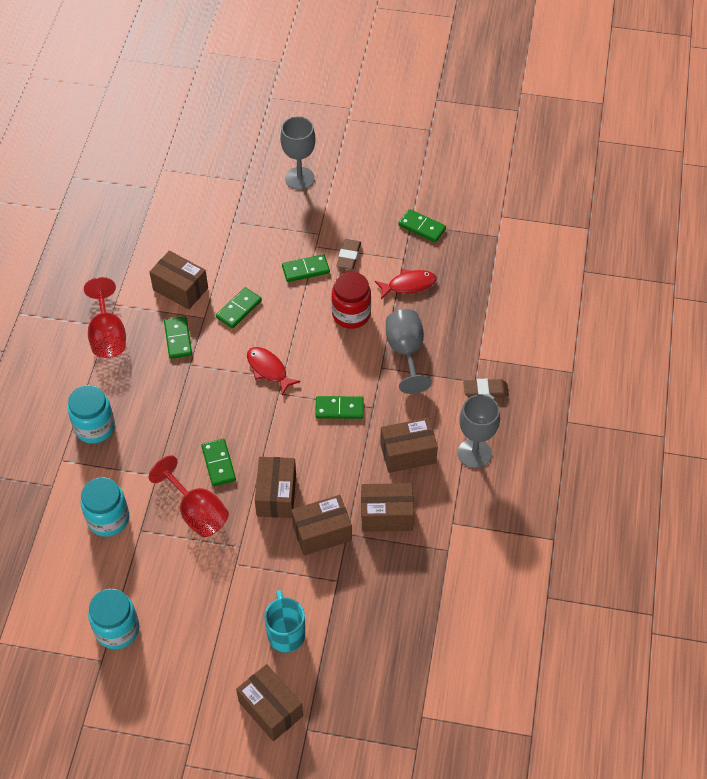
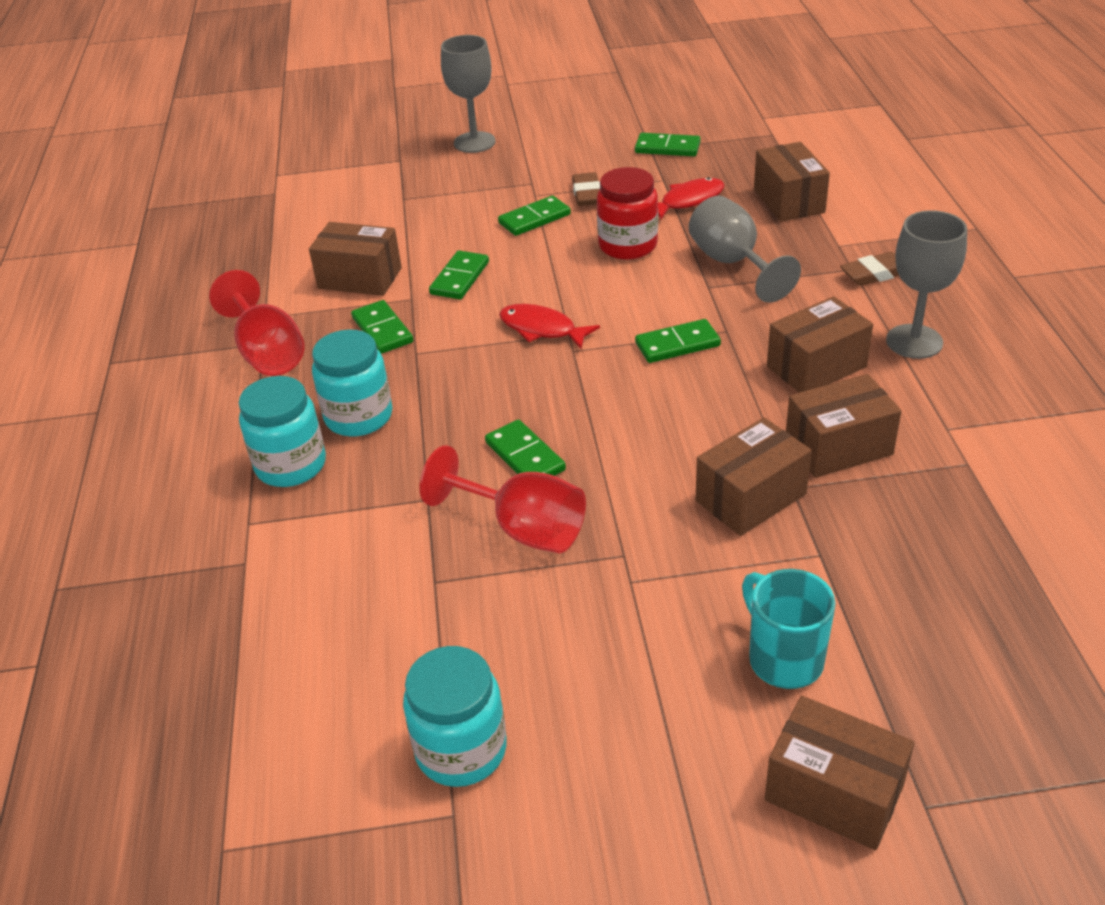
camera: 15 degrees left, 15 degrees down
(108, 519) = (368, 581): turquoise jar -> turquoise jar (359, 417)
(276, 495) = (644, 470): brown box -> brown box (788, 201)

